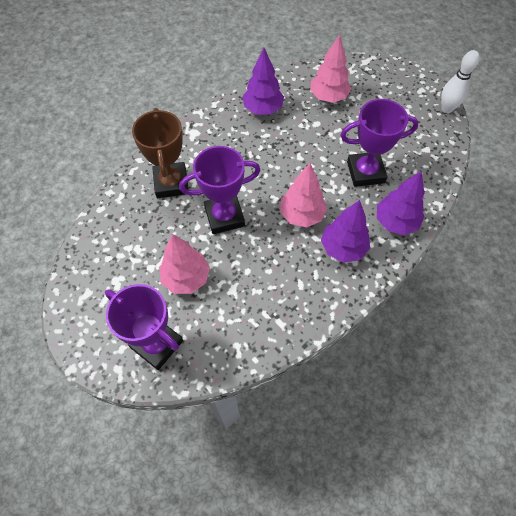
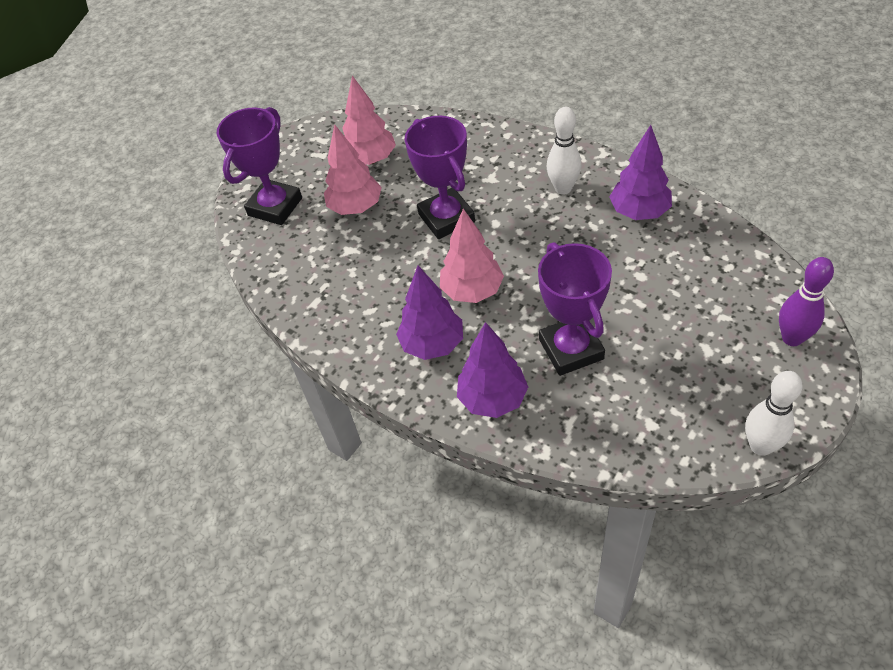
camera: 85 degrees right, 10 degrees down
(171, 183) = (480, 160): brown trophy -> none
(224, 141) = (563, 188): none -> white bowling pin
(328, 97) = (702, 279): pink tree -> pink tree (371, 159)
(380, 74) = (792, 338): none -> purple bowling pin

